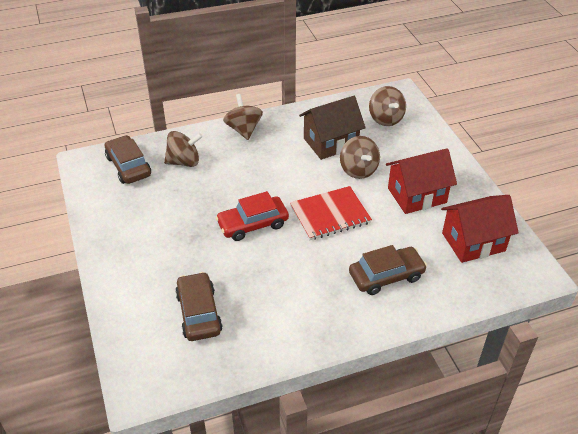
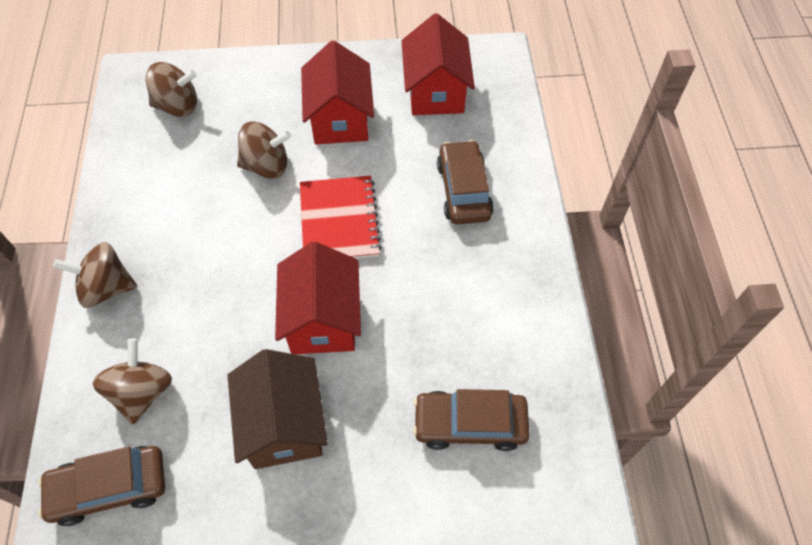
camera: 75 degrees left, 15 degrees up
(253, 224) = (323, 319): red car -> red house
(330, 142) = (195, 182): brown house -> brown house (283, 424)

